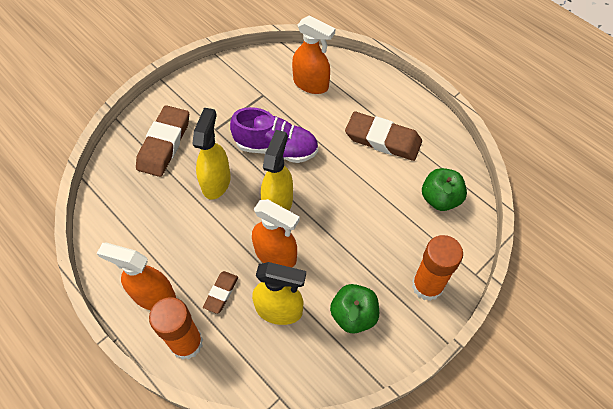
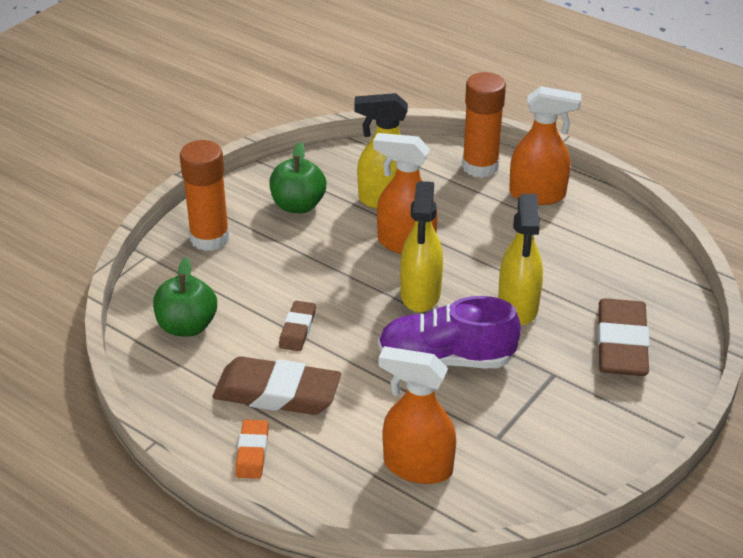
camera: 170 degrees right, 20 degrees down
(221, 293) = (460, 205): brown eraser -> brown eraser (297, 329)
(399, 104) = (252, 452): none -> orange eraser

